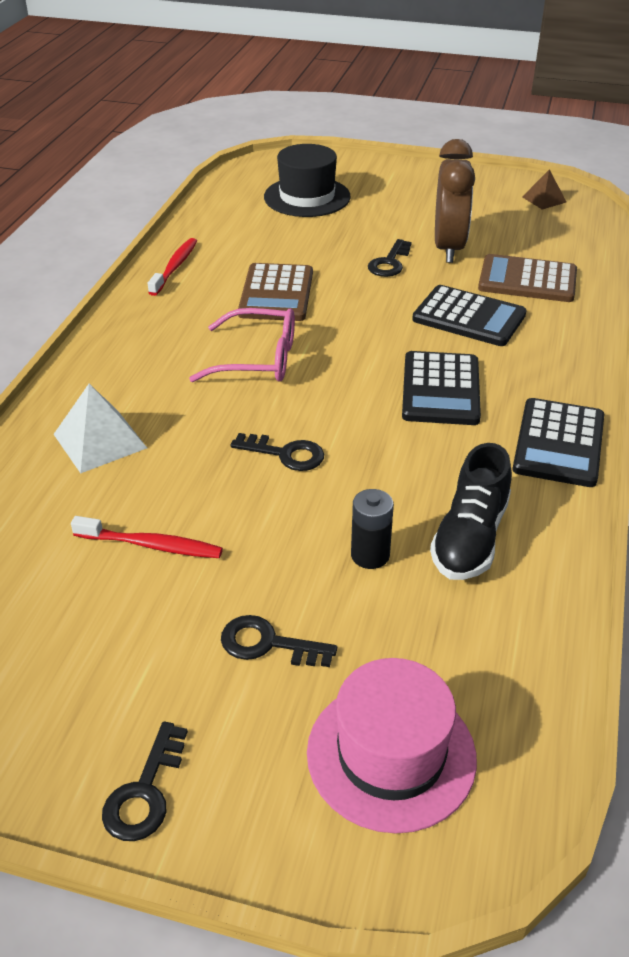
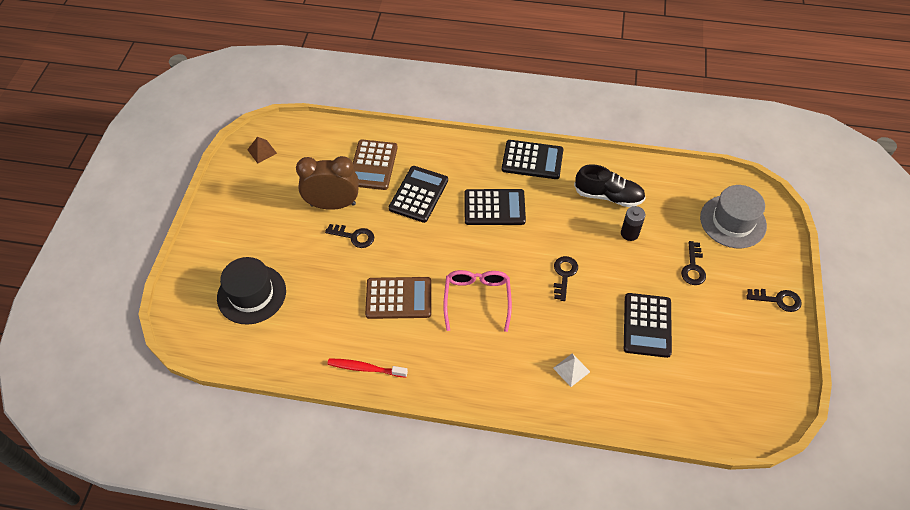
camera: 95 degrees left, 15 degrees up
(100, 441) = (571, 370): white pyramid -> white pyramid, size x0.63
(151, 545) = (647, 325): red toothbrush -> black calculator
(391, 754) = (733, 221): pink hat -> grey hat

